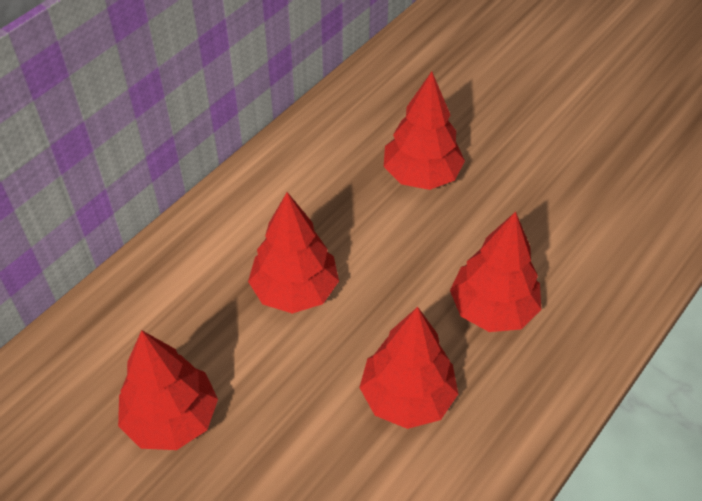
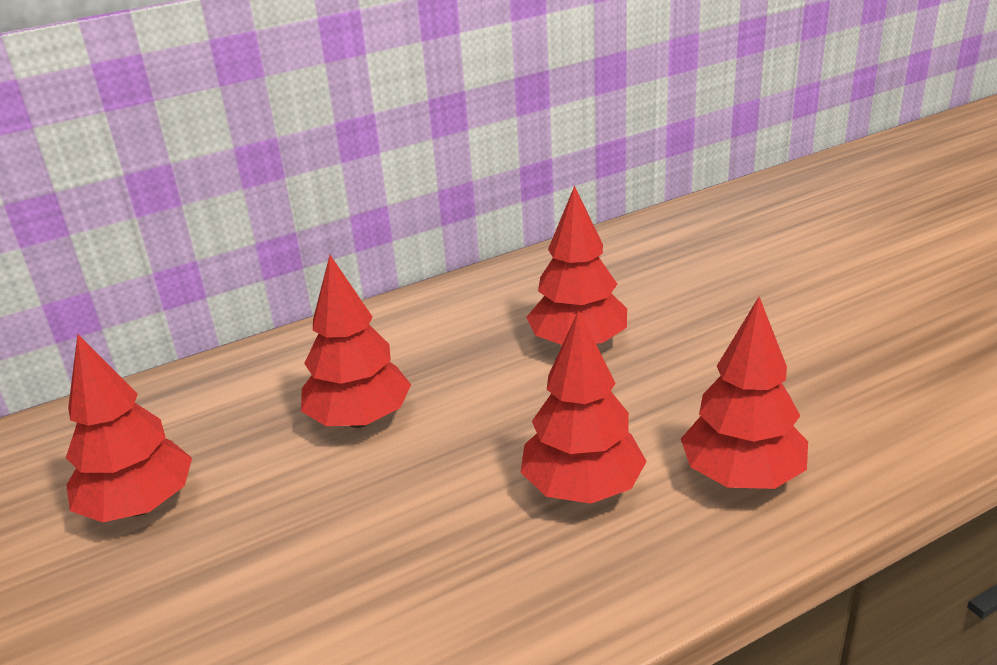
camera: 25 degrees right, 20 degrees down
(407, 397) = (413, 554): red tree -> red tree (741, 477)

